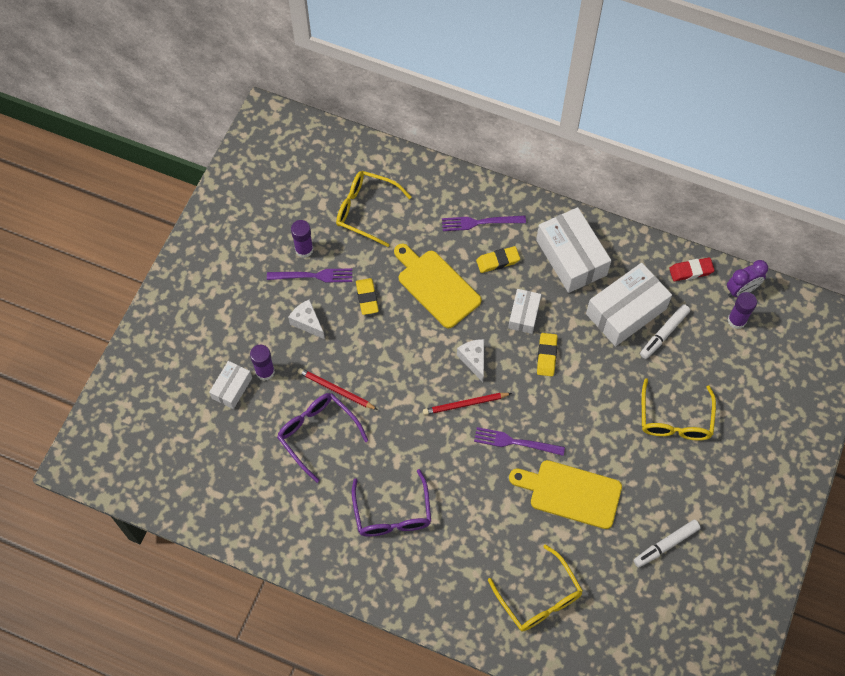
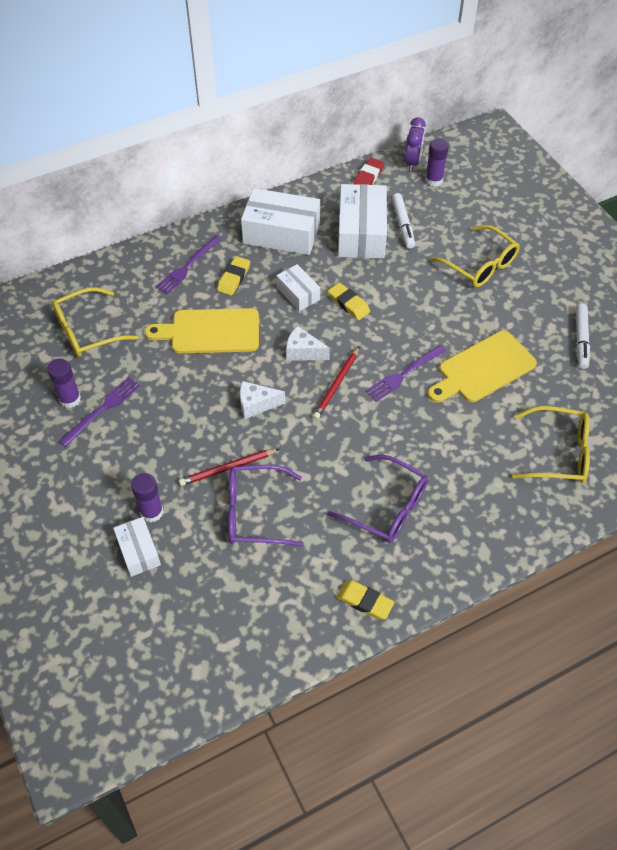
camera: 50 degrees left, 10 degrees down
(307, 322) = (141, 445): white cheese -> white cheese (256, 405)
(367, 298) = (167, 385): yellow eraser -> yellow eraser (364, 601)

